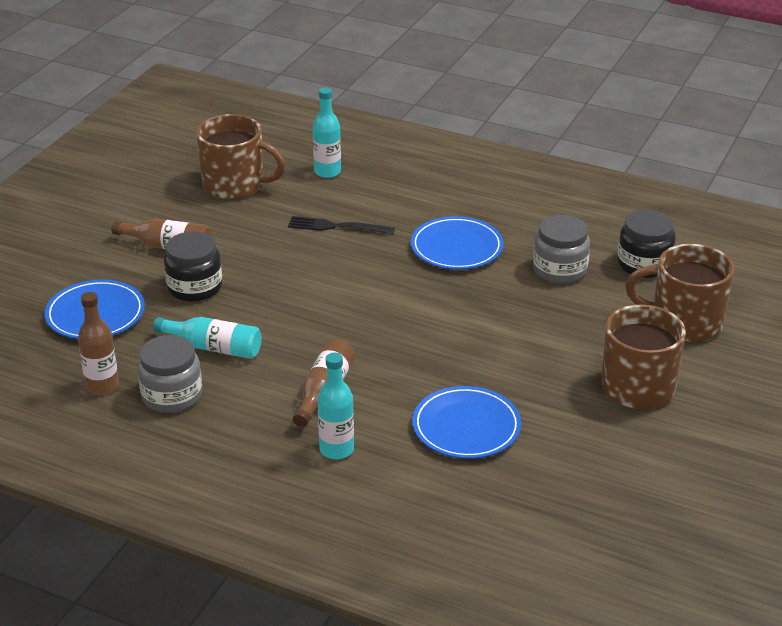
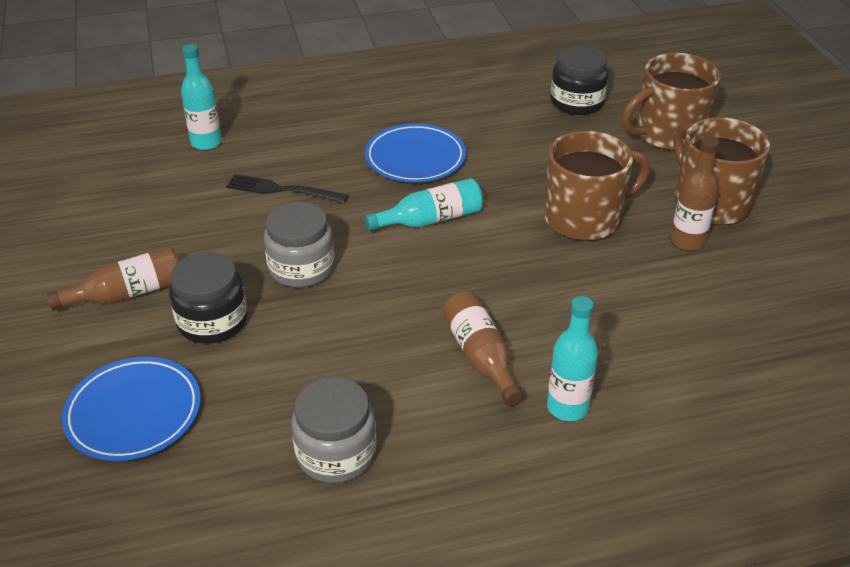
camera: 40 degrees left, 5 degrees up
(102, 386) = (245, 492): brown bottle -> brown bottle (687, 241)
(214, 347) = (315, 374): turquoise bottle -> turquoise bottle (431, 219)
(235, 185) = (125, 196): brown mug -> brown mug (584, 218)
(336, 227) = (281, 190): black fork -> black fork turned 45 degrees clockwise
(466, 427) = (640, 315): blue plate -> none
(559, 270) = (522, 137): grey jar -> grey jar (301, 268)

